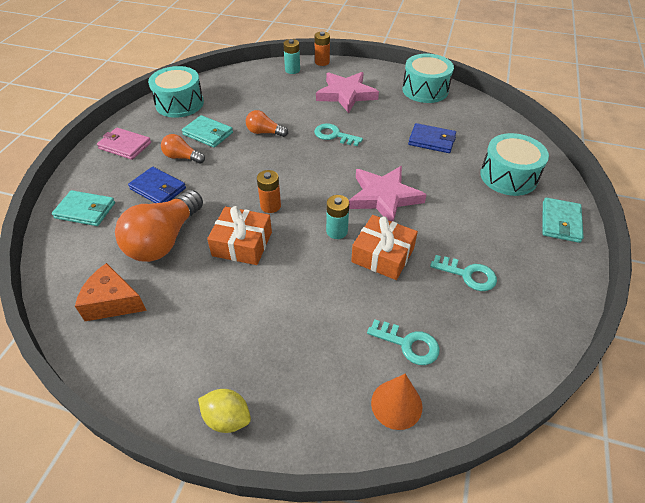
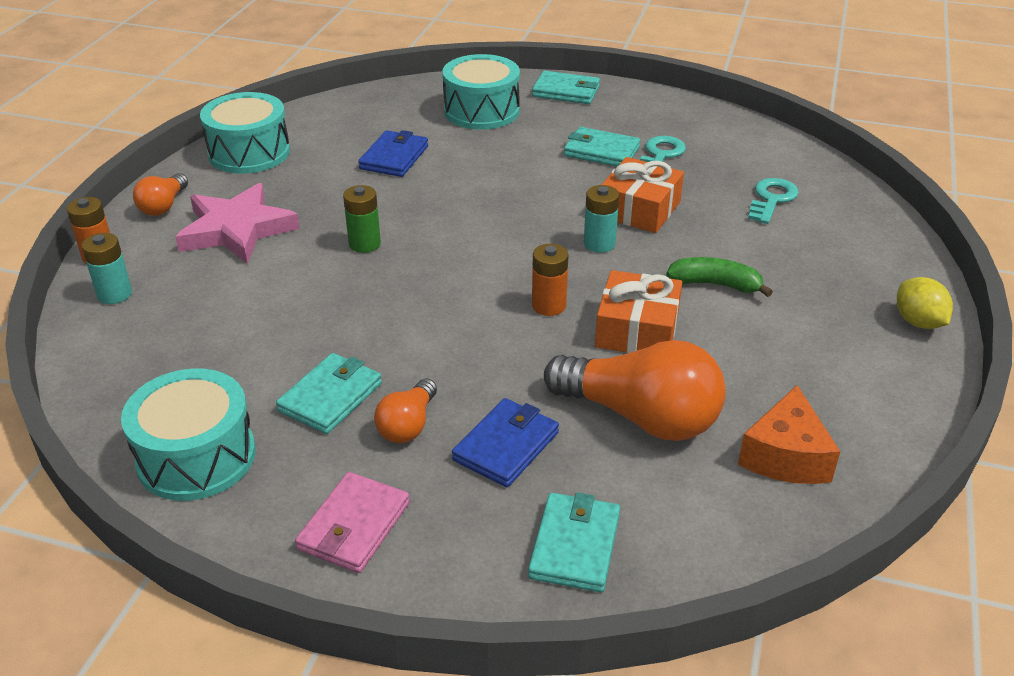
camera: 90 degrees left, 10 degrees down
(227, 418) = (918, 322): yellow lemon -> yellow lemon turned 45 degrees counterclockwise
(264, 132) = (341, 321): orange light bulb -> orange light bulb (164, 206)
(287, 289) = (715, 284): none -> green banana
(334, 135) = (364, 244): turquoise key -> green battery
(384, 197) = (524, 203): pink star -> none
(396, 404) = (849, 210): orange cone -> none
(464, 239) = (601, 151): none -> turquoise wallet

